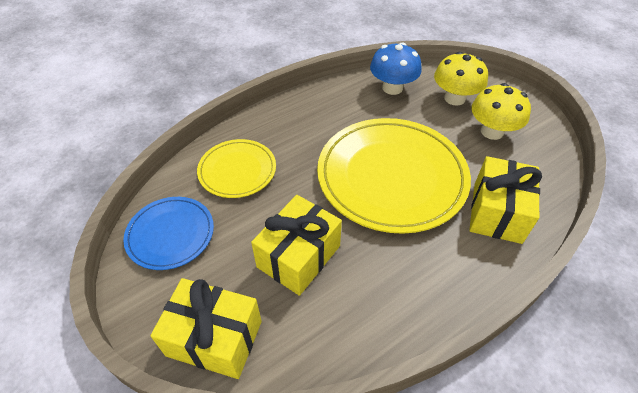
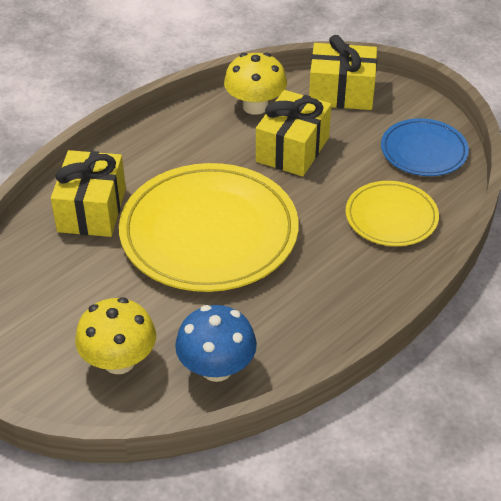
camera: 170 degrees right, 5 degrees down
(492, 131) = (74, 310): yellow mushroom -> yellow mushroom (255, 106)

